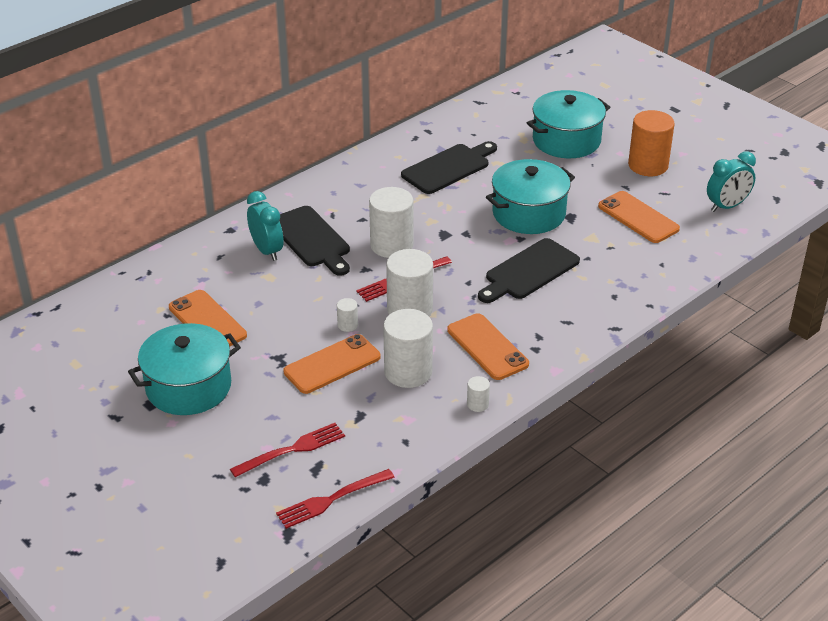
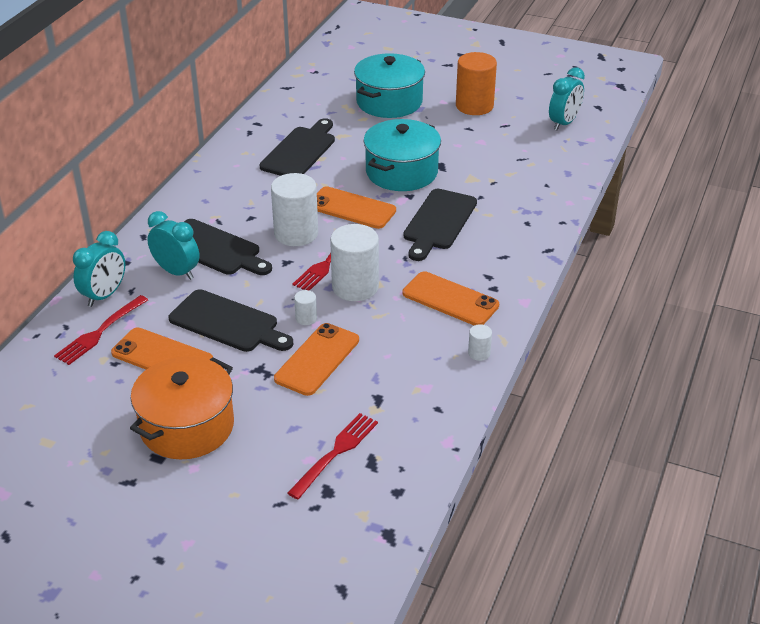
camera: 25 degrees left, 0 degrees up
(188, 387) = (187, 426): turquoise pot -> orange pot
(195, 254) = (104, 295): none -> turquoise clock
(279, 309) = (228, 323): none -> black cutting board
(332, 499) = (408, 487): red fork -> red fork (100, 332)
(408, 372) = (394, 344): white cylinder -> none
(638, 217) = (498, 151): orange phone -> orange phone (352, 208)

